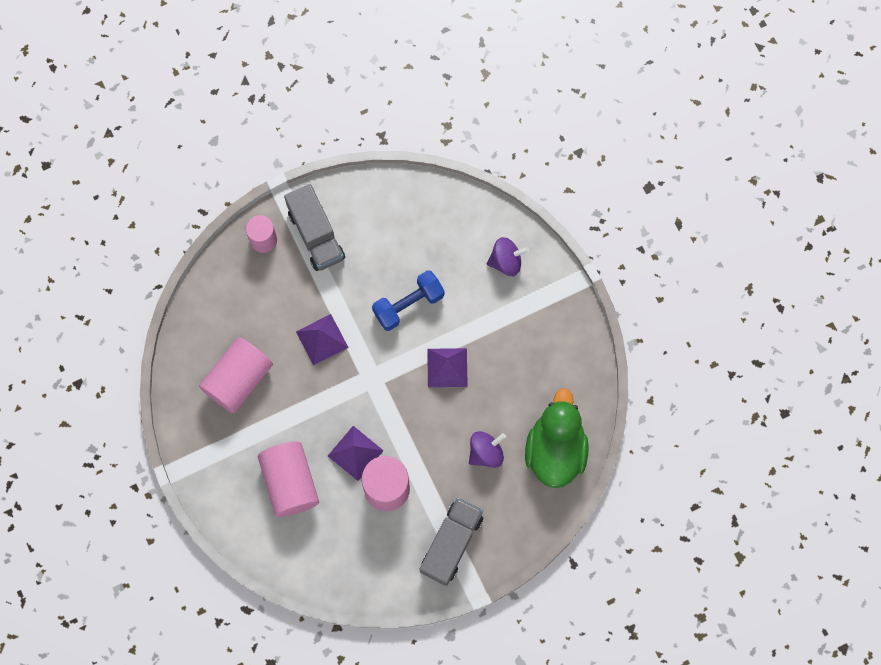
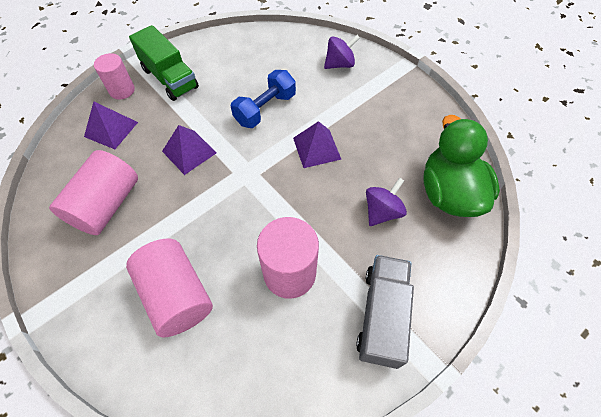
camera: 15 degrees left, 15 degrees down
(316, 235) = (170, 78): grey truck -> green truck
(355, 453) = (245, 245): purple pyramid -> purple pyramid (111, 129)

